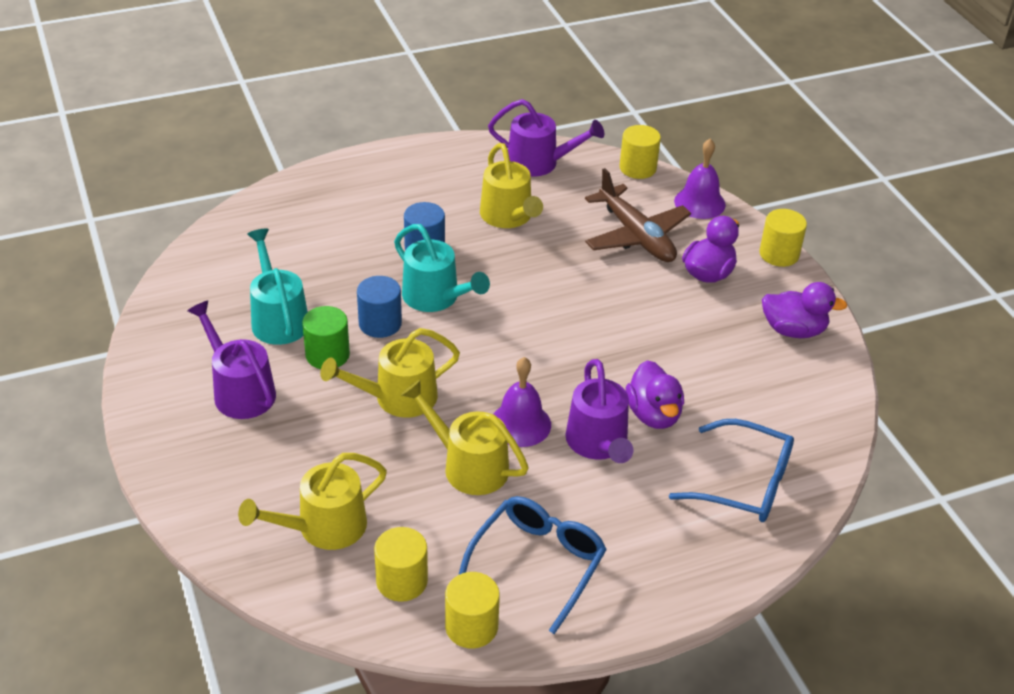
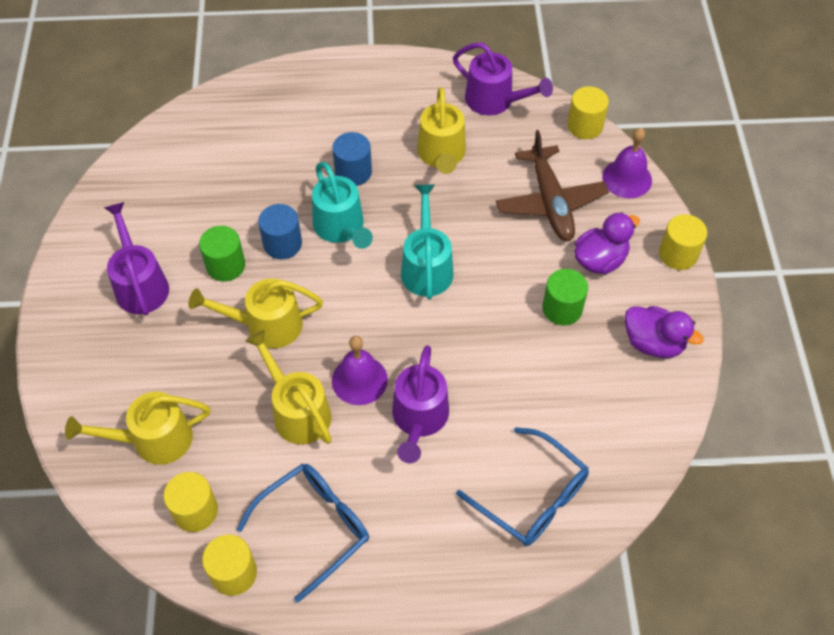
camera: 20 degrees right, 15 degrees up
(278, 318) = (200, 217): turquoise watering can -> turquoise watering can (426, 266)
(653, 414) = (481, 401): purple duck -> none
(692, 320) = (562, 308): none -> green cylinder

